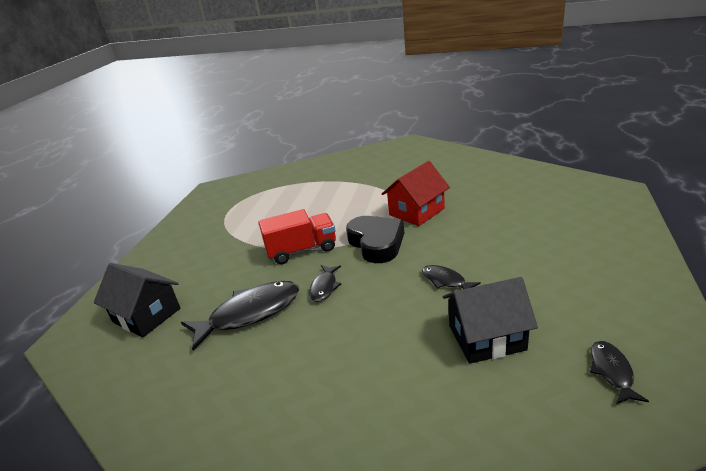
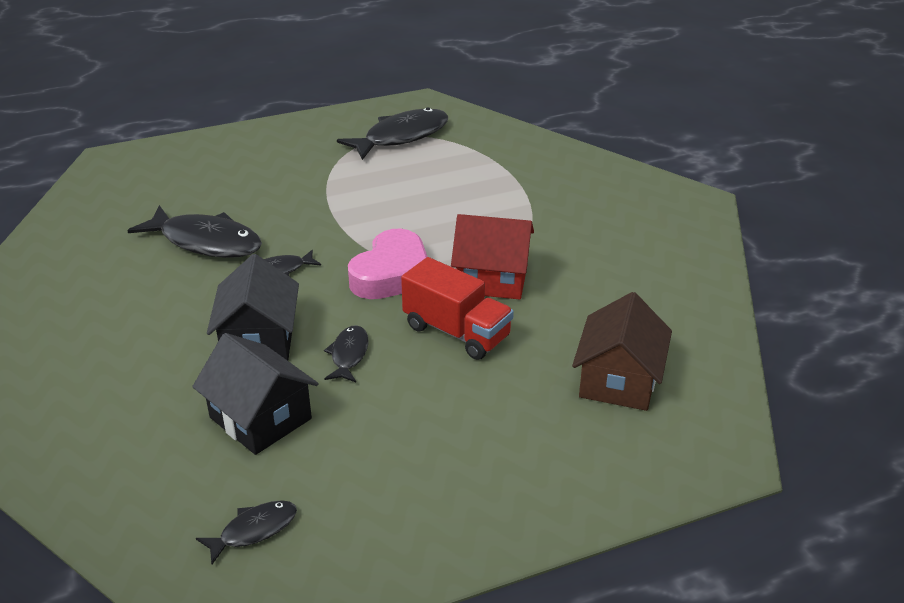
camera: 50 degrees right, 5 degrees up
(146, 315) = (167, 183): black house -> black house (259, 340)
(237, 204) = (401, 137): none -> black fish
(302, 250) = (338, 225): red truck -> red truck (456, 332)
(376, 243) = (392, 274): black heart -> pink heart
(539, 199) = (618, 380): none -> brown house

